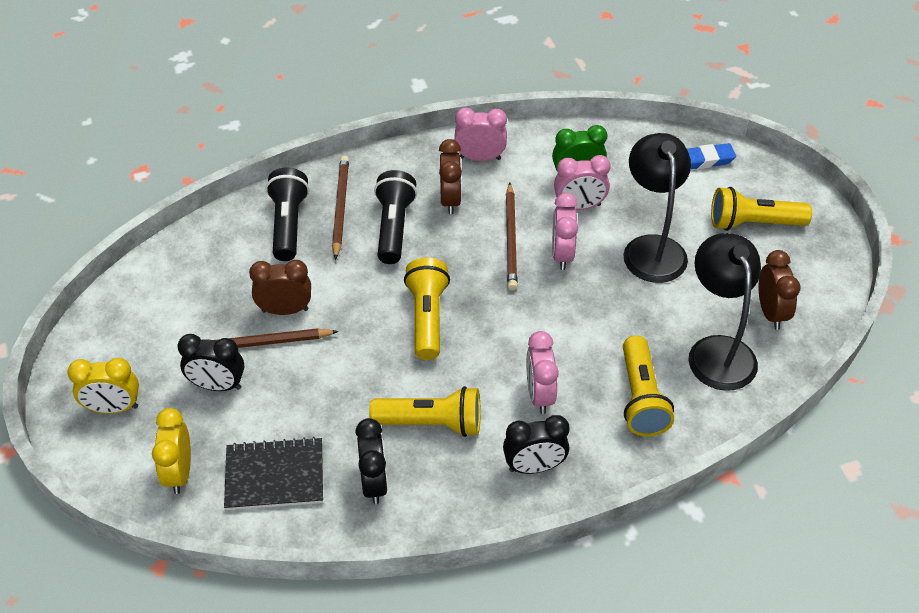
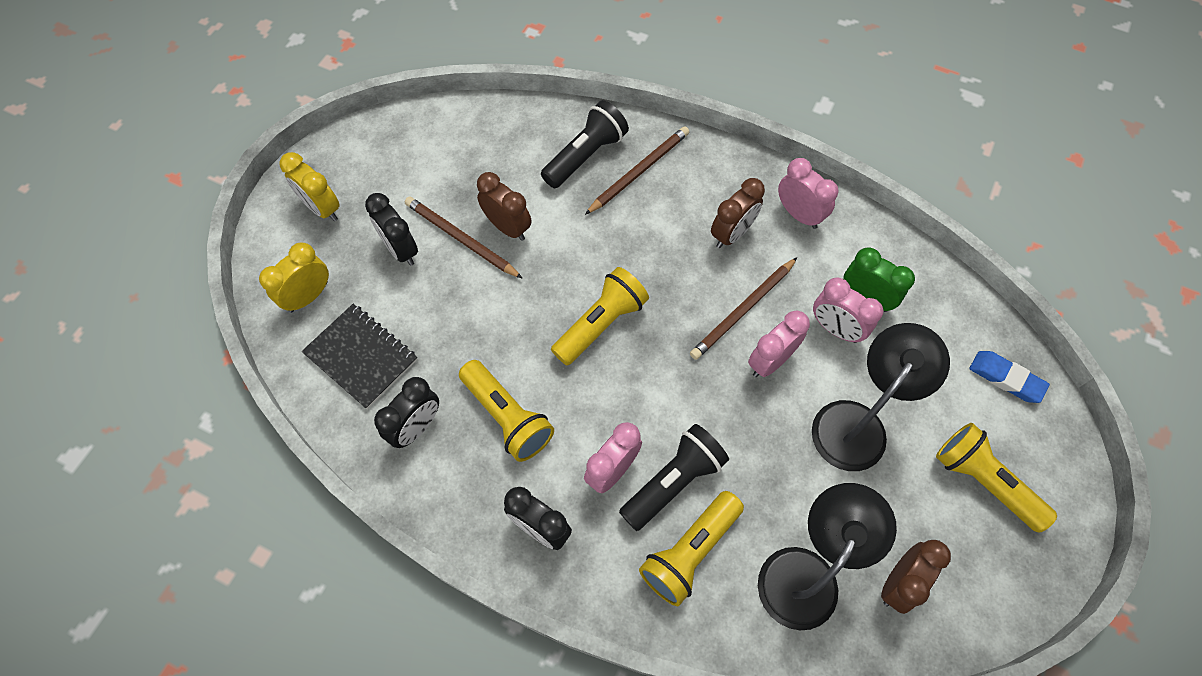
camera: 45 degrees right, 15 degrees up
(394, 227) = (661, 222): black flashlight -> black flashlight (673, 482)

